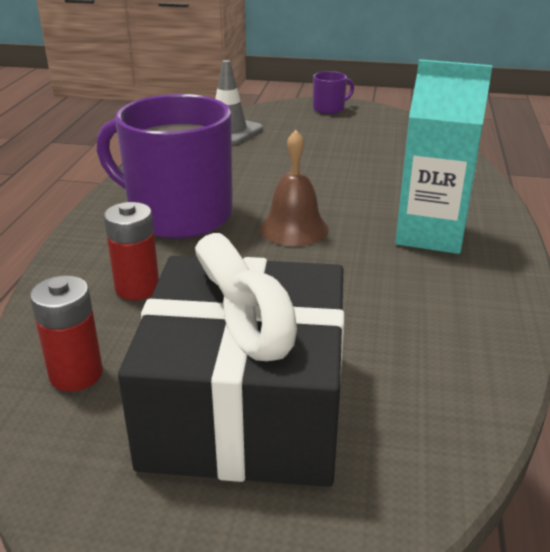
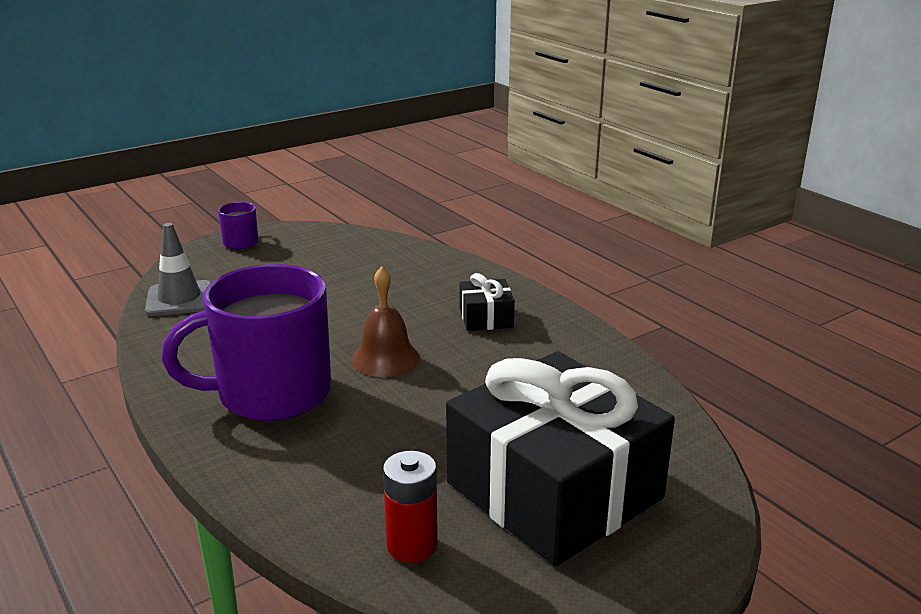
camera: 45 degrees left, 5 degrees down
(137, 288) = (344, 465): red battery -> none
(430, 234) = (486, 318): turquoise carton -> black gift

